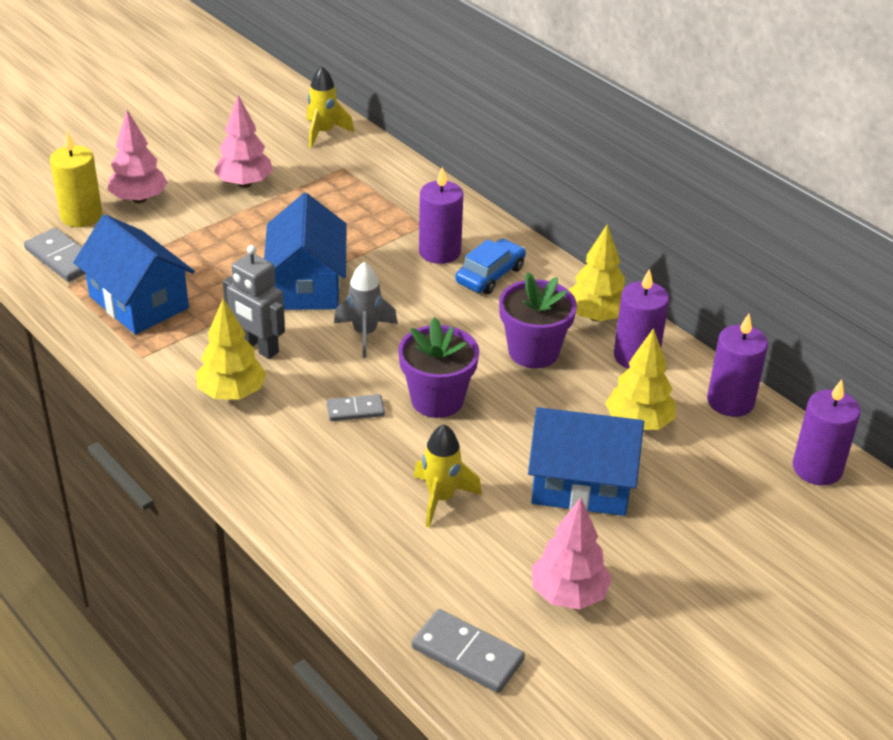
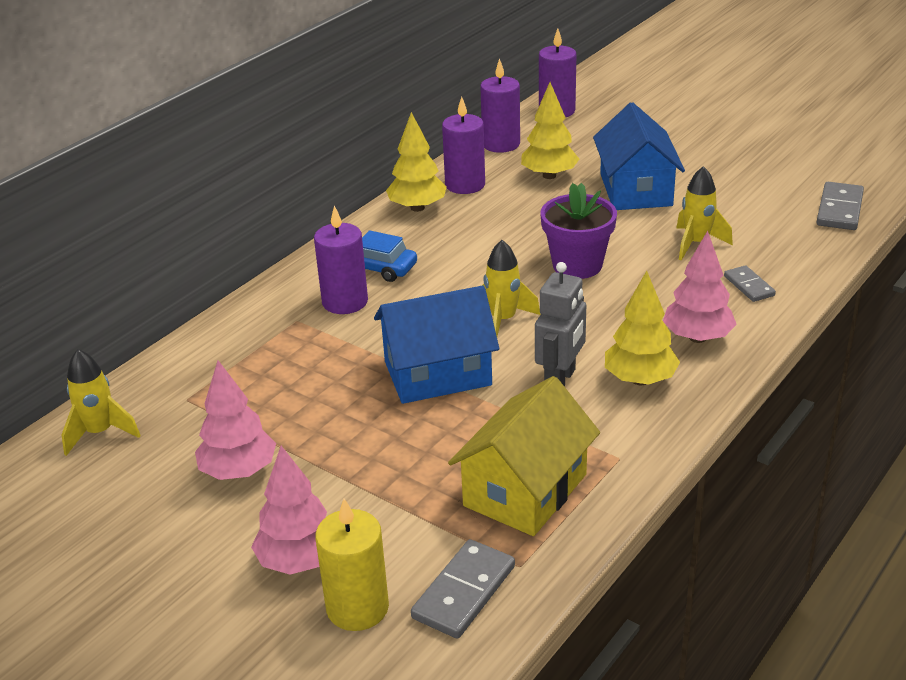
camera: 100 degrees left, 5 degrees down
(139, 302) = (525, 490): blue house -> yellow house
(355, 410) = (618, 304): grey domino -> grey domino (749, 286)
(365, 334) = (503, 320): grey rocket -> yellow rocket
(533, 352) = (483, 230): purple flower pot -> none
(568, 594) = (751, 181): pink tree -> pink tree (697, 337)

